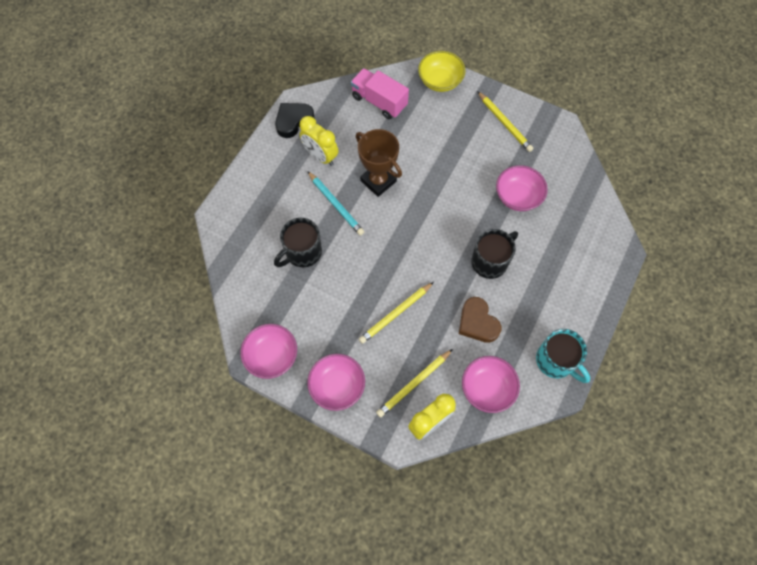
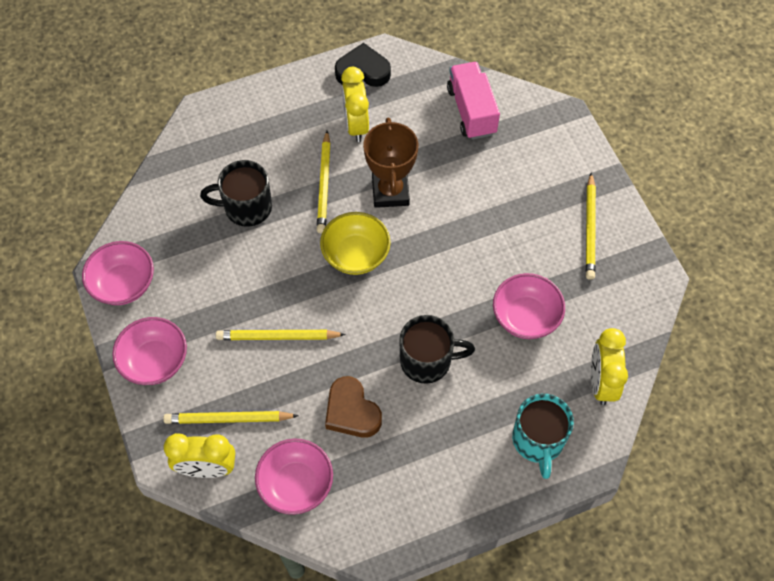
camera: 40 degrees right, 5 degrees down
(336, 205) = (324, 184): turquoise pencil -> yellow pencil
(440, 81) = (560, 134): yellow bowl -> yellow bowl (356, 255)
(477, 322) = (351, 411): brown heart -> brown heart turned 45 degrees counterclockwise
(556, 361) = (395, 517): turquoise mug -> turquoise mug (538, 440)
(587, 203) = (601, 382): none -> yellow clock

